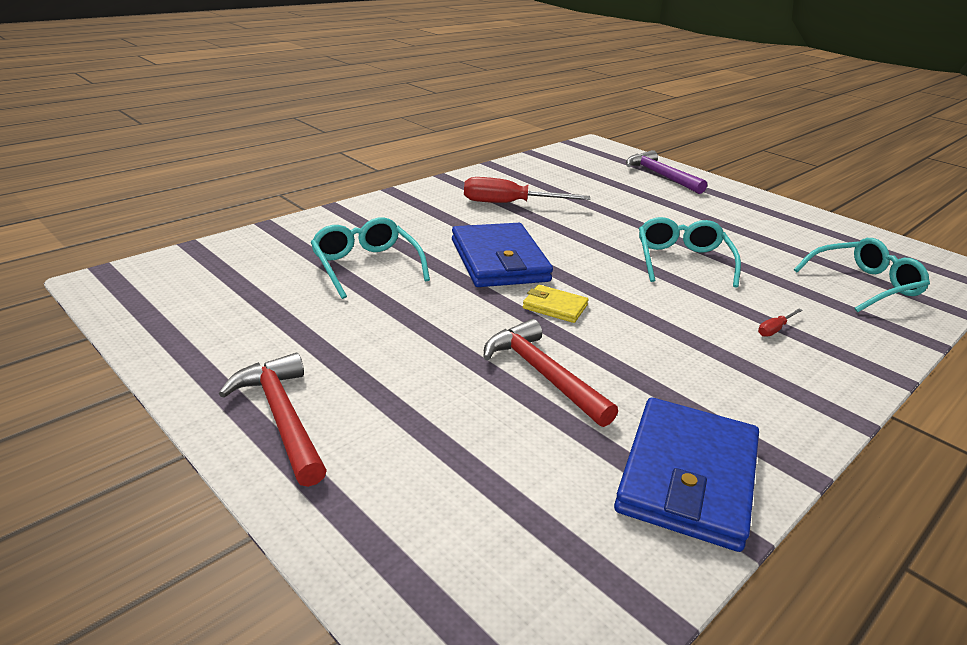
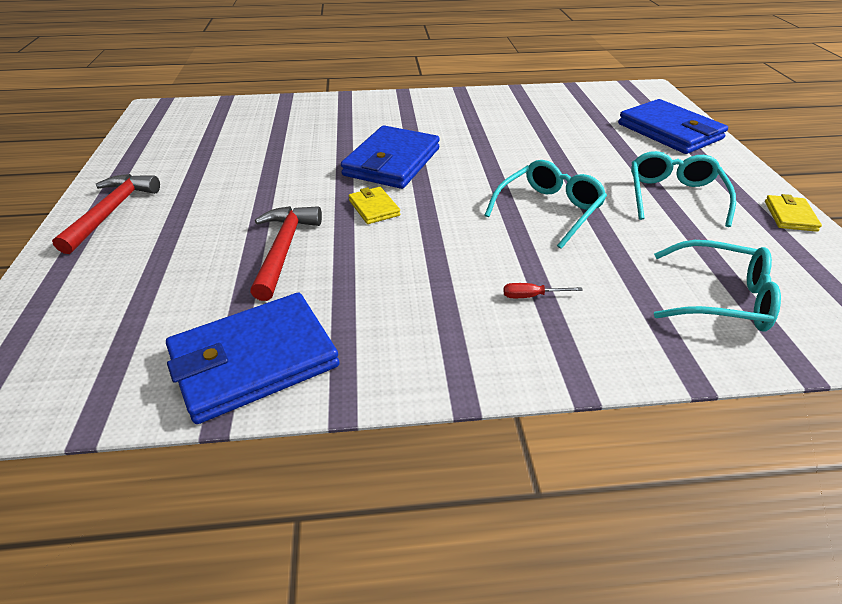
camera: 40 degrees right, 10 degrees up
(366, 266) = (298, 139): turquoise glasses -> turquoise glasses (673, 196)
(509, 203) = (475, 122): red screwdriver -> none
(660, 176) = (669, 131): purple hammer -> blue wallet
(813, 217) = (790, 216): none -> yellow wallet

